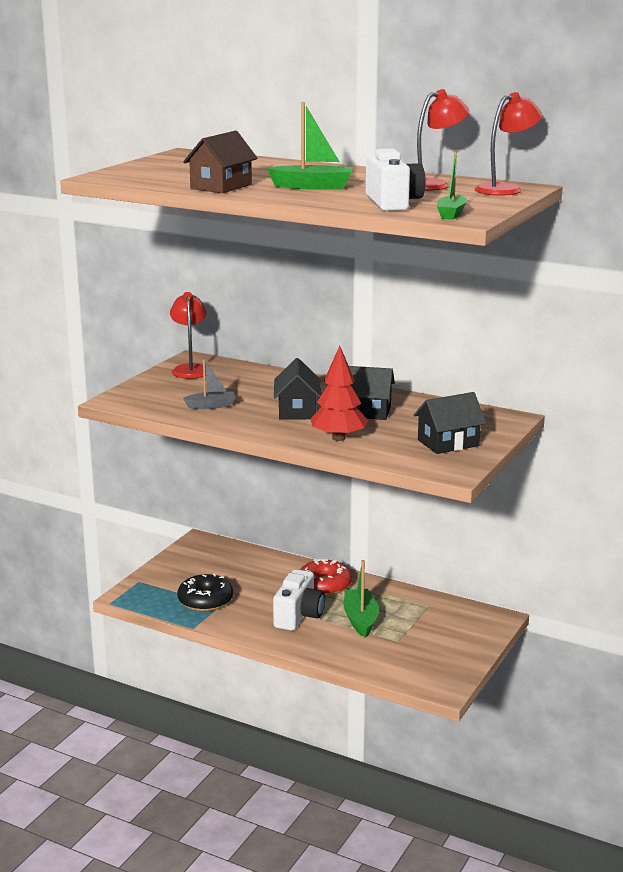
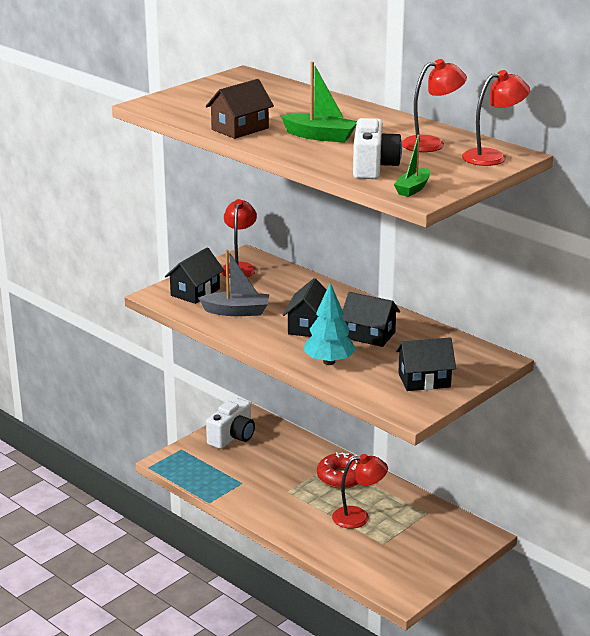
camera: 15 degrees right, 5 degrees up
(155, 394) = (195, 292): none -> black house
(205, 600) = (230, 477): black donut -> none
(211, 406) = (236, 311): grey boat -> grey boat, size x1.51
(299, 615) = (305, 504): white camera -> white camera (232, 437)
(339, 438) = (329, 362): red tree -> turquoise tree
(360, 619) = (358, 517): green boat -> red lamp

